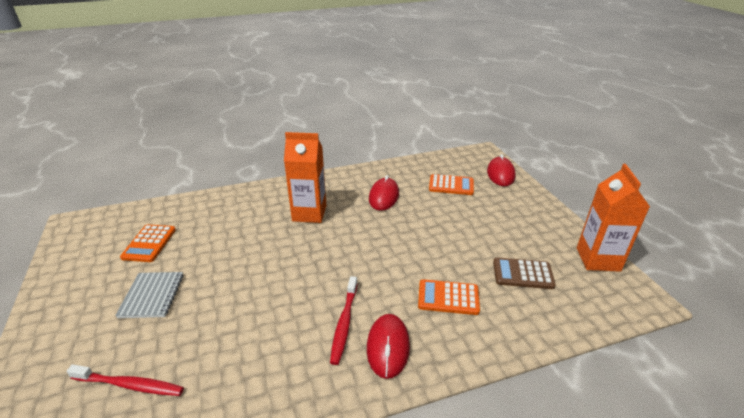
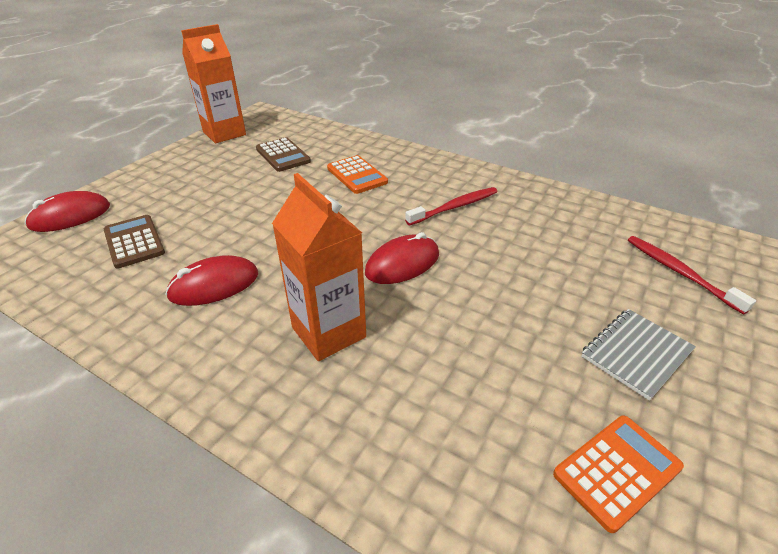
camera: 130 degrees left, 5 degrees up
(388, 347) = (444, 180): red mouse -> red mouse (402, 263)
(451, 185) = (134, 242): orange calculator -> brown calculator

